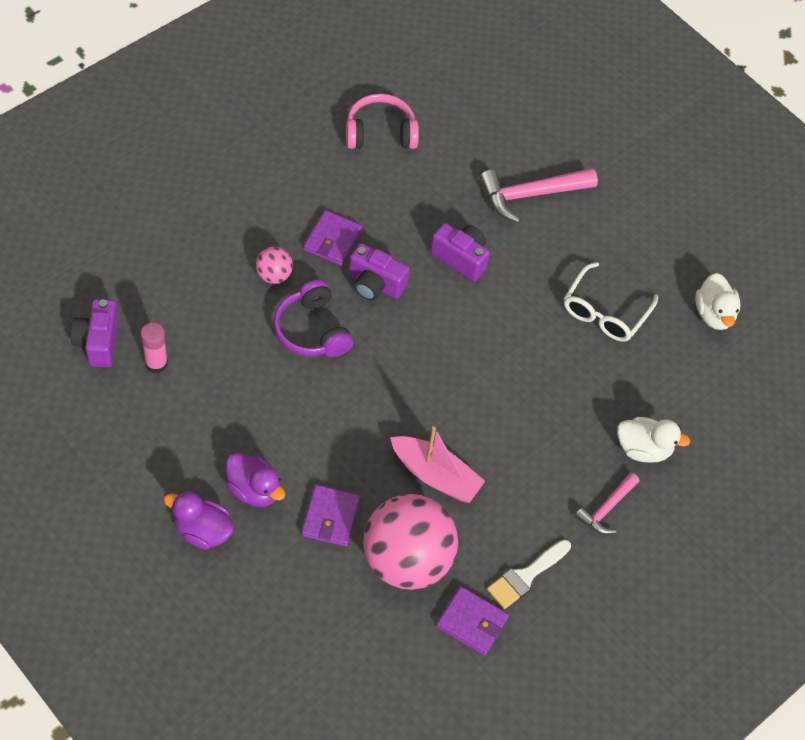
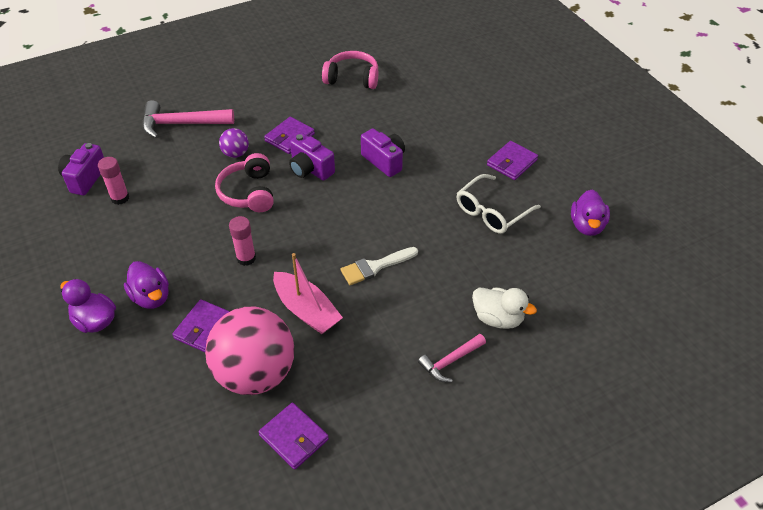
camera: 20 degrees right, 10 degrees down
(274, 275) = (236, 154): pink ball -> purple ball
(312, 330) = (248, 192): purple headphones -> pink headphones
(343, 421) = (246, 258): none -> pink glue stick
(526, 576) = (357, 406): white brush -> white brush (375, 267)
(530, 195) = (454, 127): pink hammer -> pink hammer (181, 124)
(611, 238) = (512, 163): none -> purple wallet
(714, 314) = (587, 226): white duck -> purple duck

